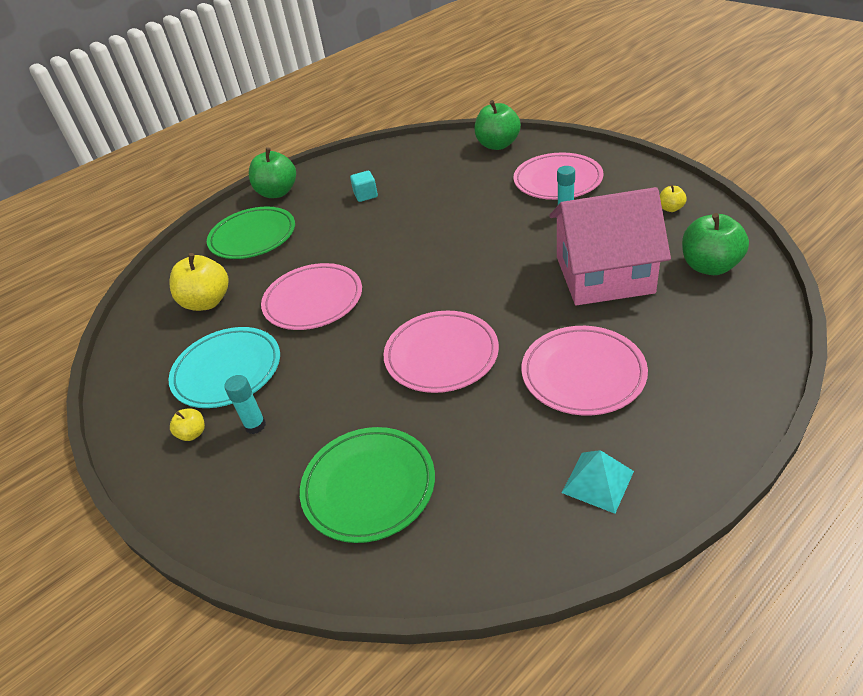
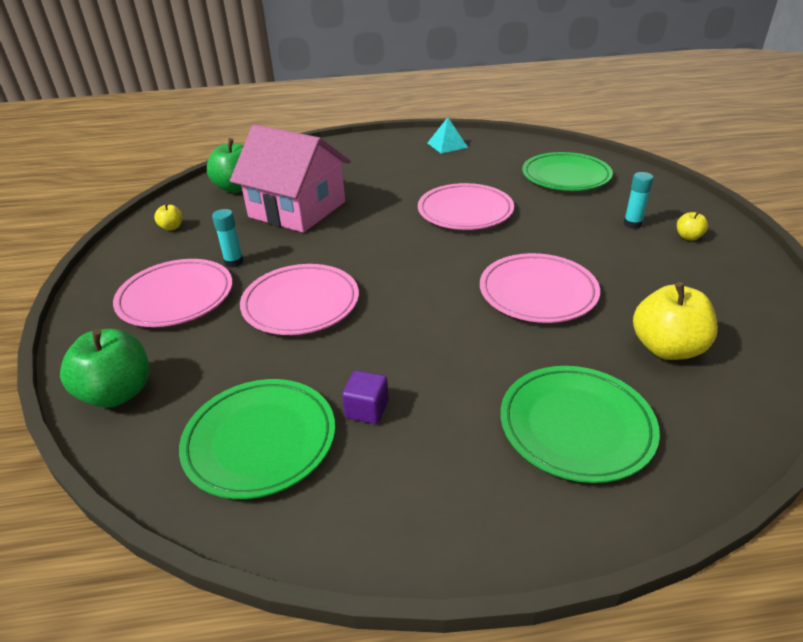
camera: 150 degrees left, 5 degrees down
(227, 371) = (650, 267): turquoise plate -> none
(277, 192) = (491, 519): green apple -> none
(366, 195) = (367, 409): turquoise cube -> purple cube
(402, 165) = (260, 441): none -> green plate
(583, 374) = (395, 174): pink plate -> pink plate (301, 304)

